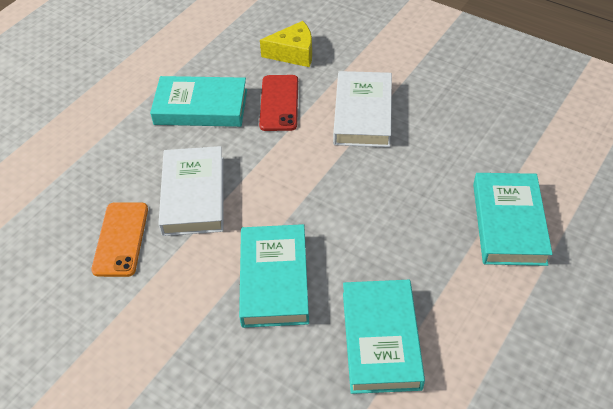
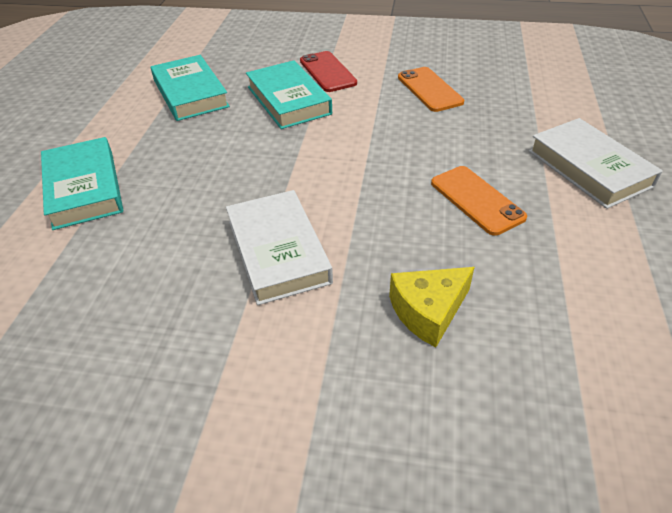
camera: 155 degrees right, 5 degrees down
(193, 195) = (401, 128): white book -> white book (589, 168)
(201, 107) = (476, 200): turquoise book -> orange phone
(279, 103) = (391, 233): red phone -> red phone (327, 72)

